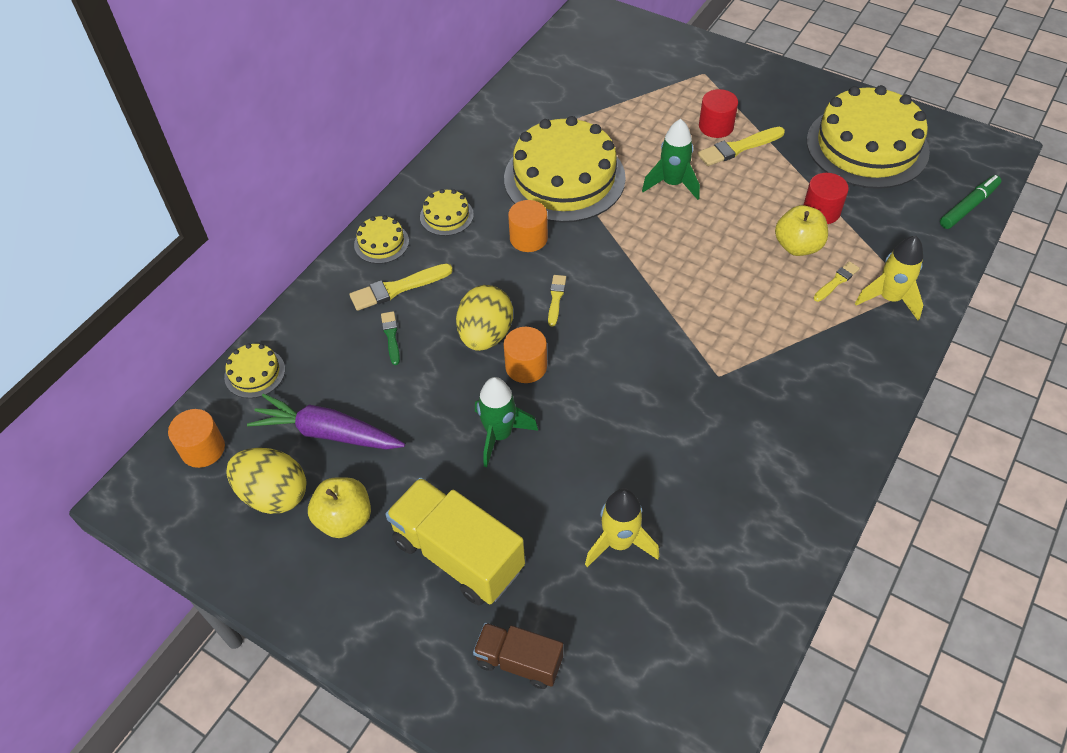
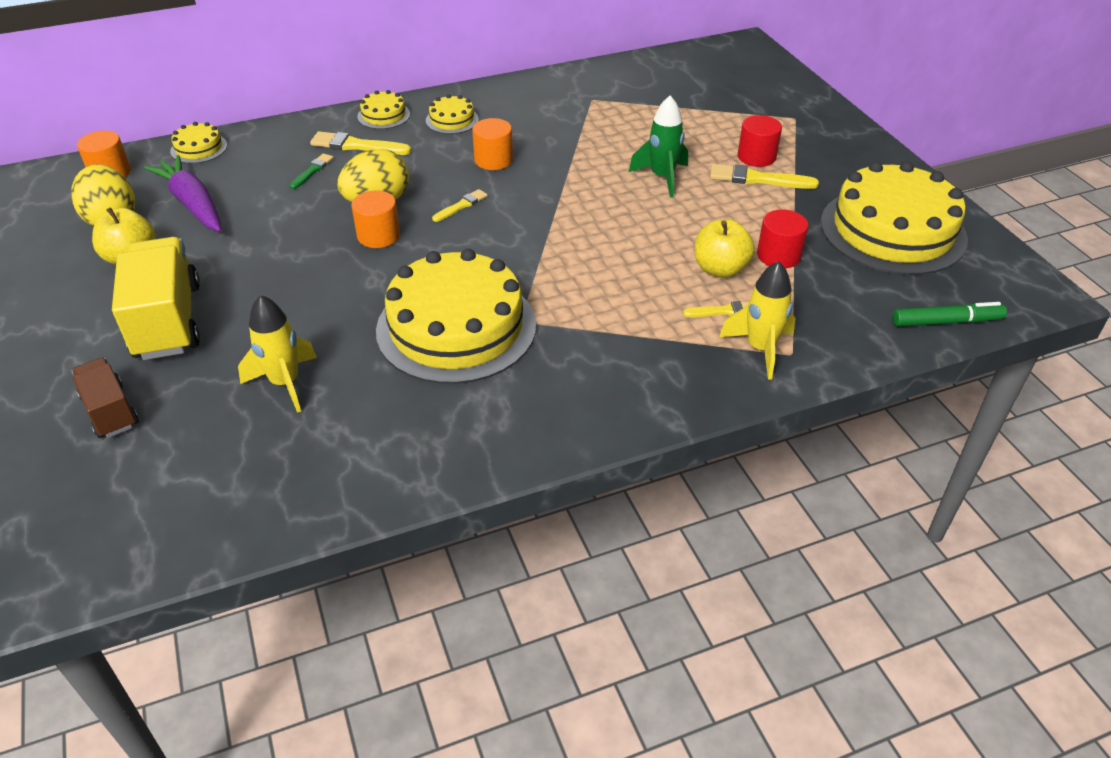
camera: 35 degrees right, 10 degrees down
(499, 435) = (299, 266): green rocket -> none
(564, 178) = (575, 136): yellow cake -> yellow cake (456, 327)

